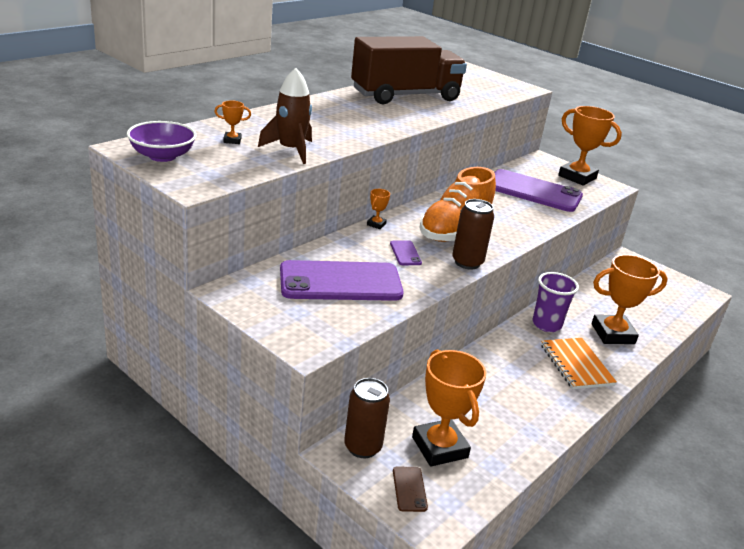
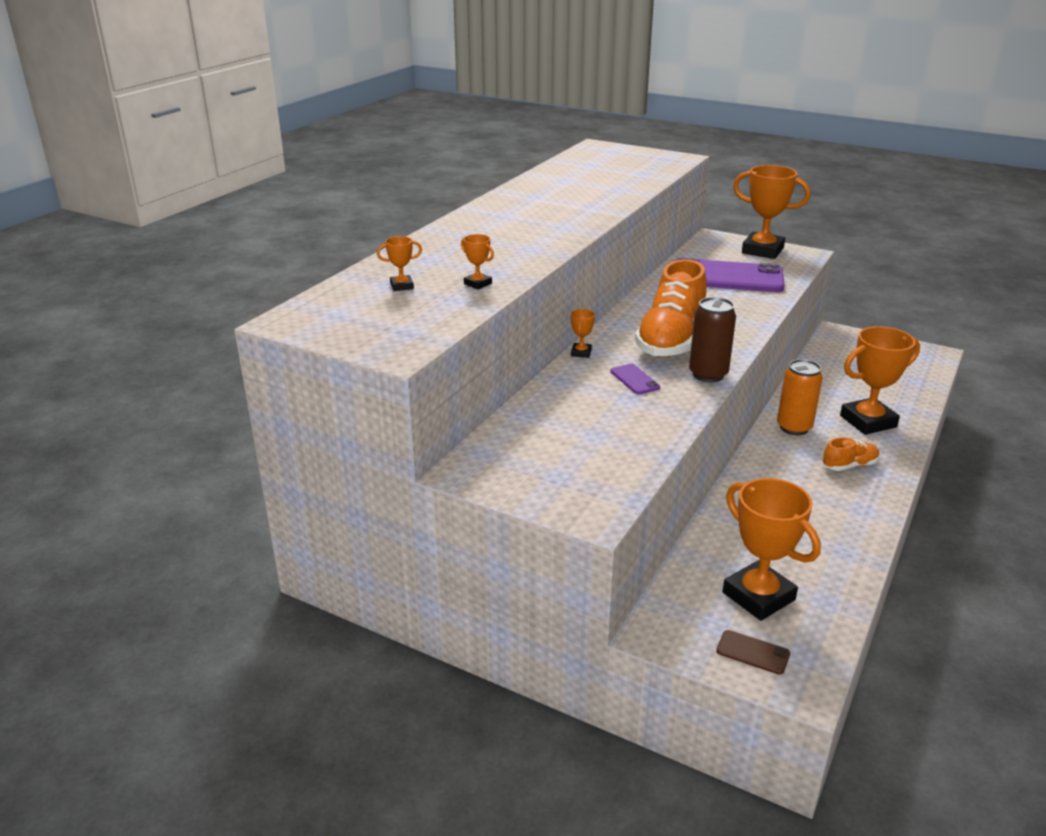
camera: 10 degrees left, 0 degrees up
(162, 156) = (334, 322): purple bowl -> none
(291, 150) = (478, 284): brown rocket -> orange trophy
(340, 282) = (584, 430): purple phone -> none
(362, 447) = (675, 618): brown can -> none
(405, 96) = (557, 192): brown truck -> none
(409, 489) = (753, 652): brown phone -> brown phone turned 45 degrees counterclockwise
(546, 324) = (794, 427): purple cup -> orange can
(576, 365) = (849, 465): orange notebook -> orange shoe

